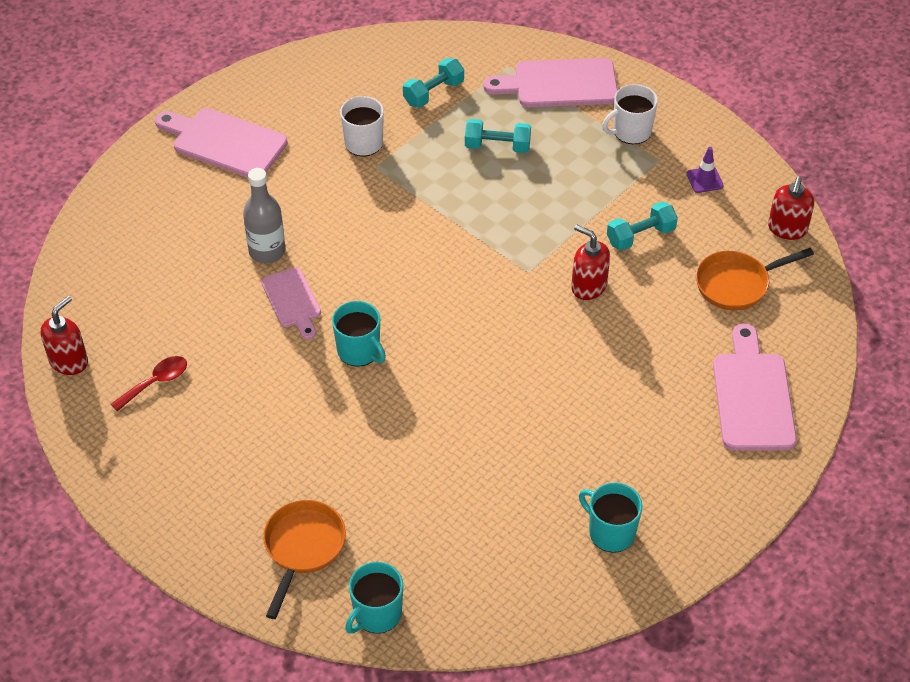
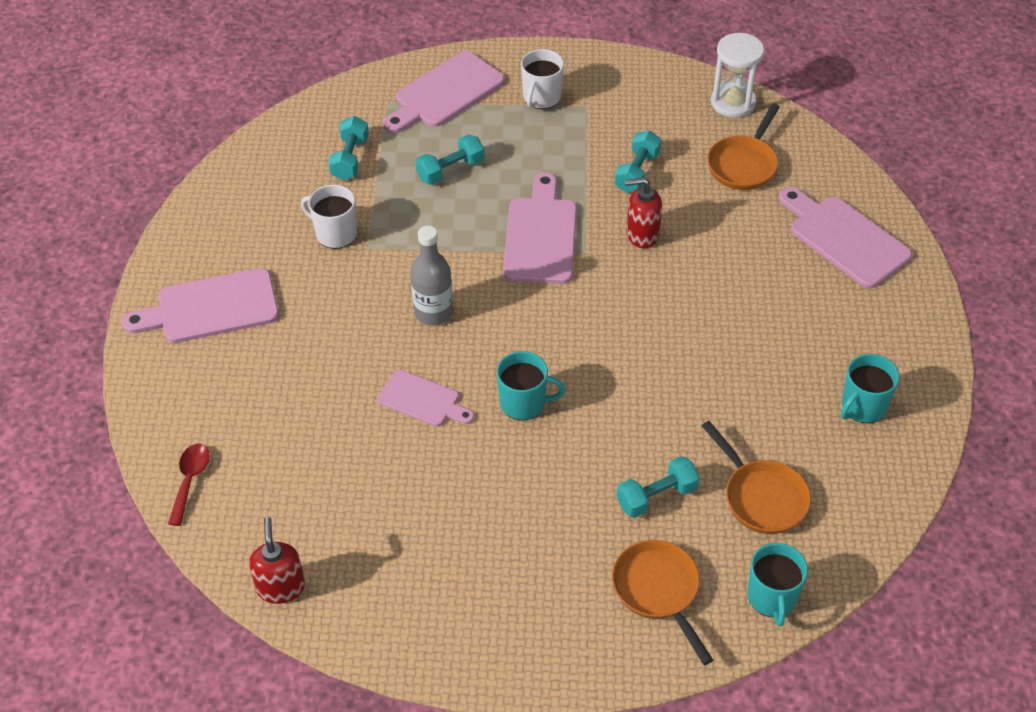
camera: 40 degrees left, 0 degrees up
(156, 382) = (381, 549): red spoon -> red spoon (190, 480)
(267, 251) = (354, 374): grey bottle -> grey bottle (433, 312)
(377, 483) = (656, 496): none -> turquoise dumbbell
(452, 540) = (761, 497): none -> orange pan
(509, 237) = (541, 235): none -> pink cutting board
(610, 532) = (863, 406): turquoise mug -> turquoise mug turned 45 degrees counterclockwise
(704, 180) = (636, 102): purple traffic cone -> none
(787, 229) = (733, 102): red soap dispenser -> white hourglass

